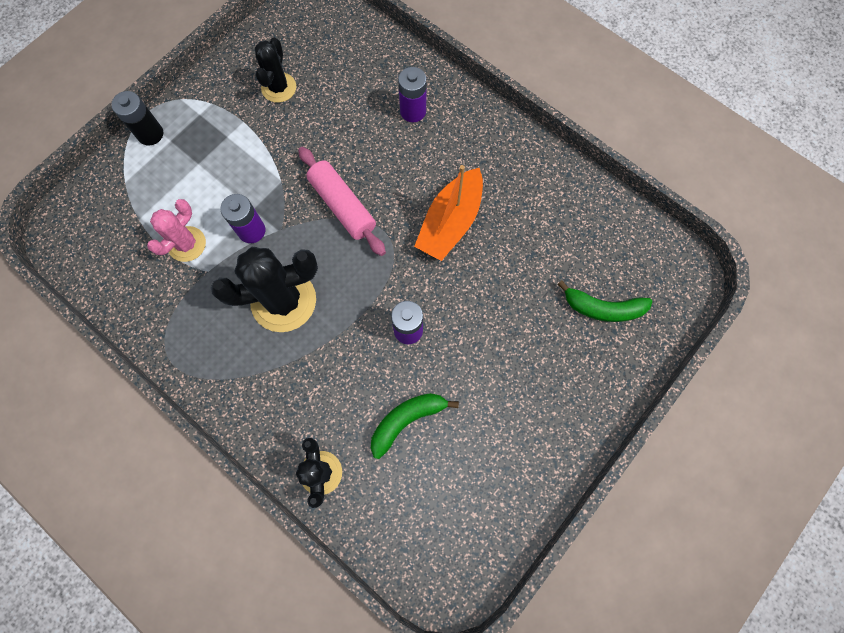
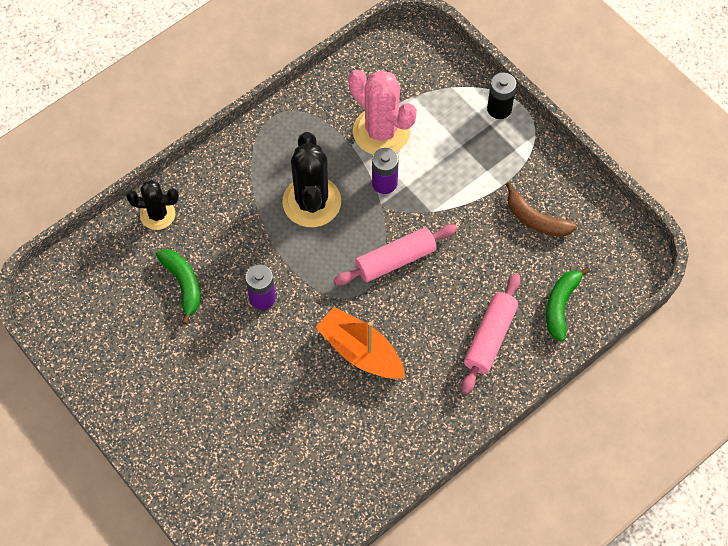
camera: 100 degrees right, 10 degrees down
(187, 244) = (381, 132): pink cactus -> pink cactus, size x1.67
(279, 88) = (535, 219): black cactus -> brown banana
(413, 111) = (490, 338): purple battery -> pink rolling pin
(603, 308) = (245, 471): green banana -> green banana (560, 305)

